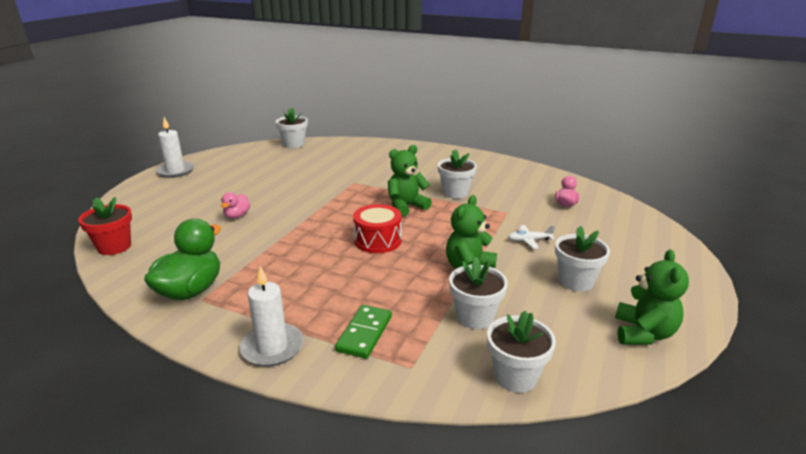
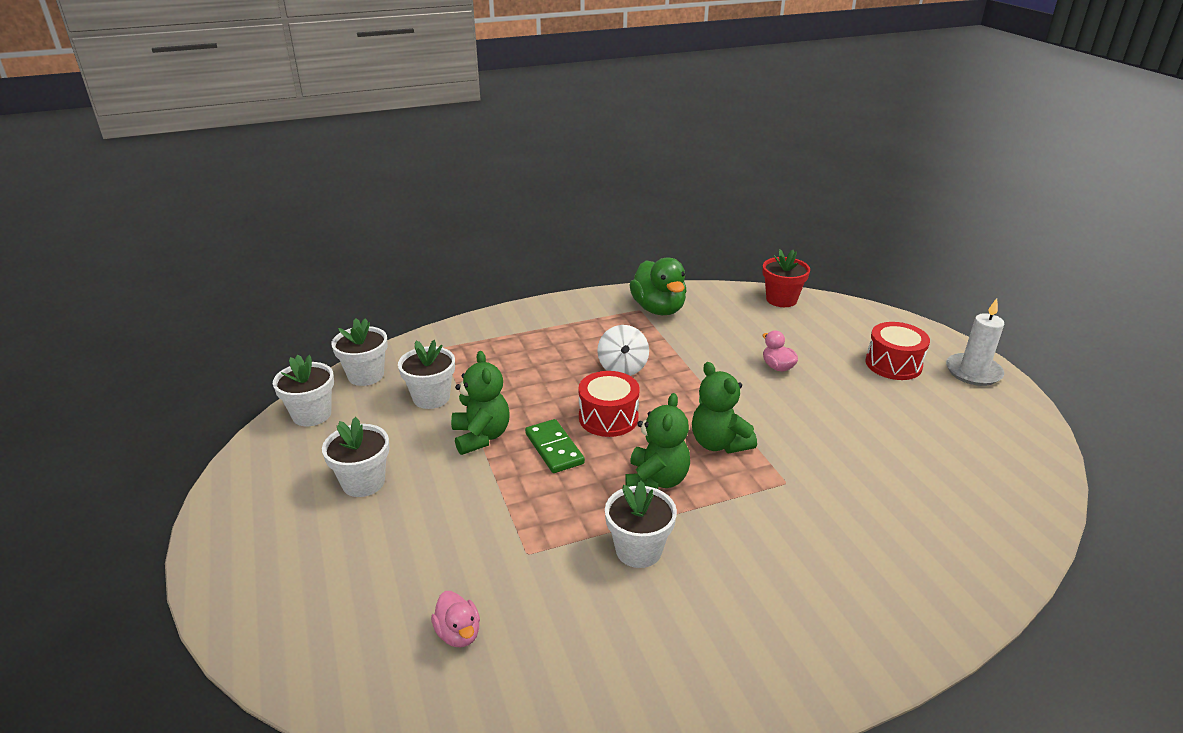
camera: 135 degrees right, 5 degrees up
(190, 189) = (893, 364): none -> red drum
(272, 347) = (542, 314): white candle -> none
(294, 144) = (1031, 508): white flower pot -> white flower pot (312, 414)
(313, 262) = (622, 368): none -> white spinning top
(364, 333) = (498, 347): green domino -> green domino (554, 448)
(529, 240) = (454, 514): white plane -> none
(643, 333) = (274, 458): green teddy bear -> green teddy bear (719, 443)

